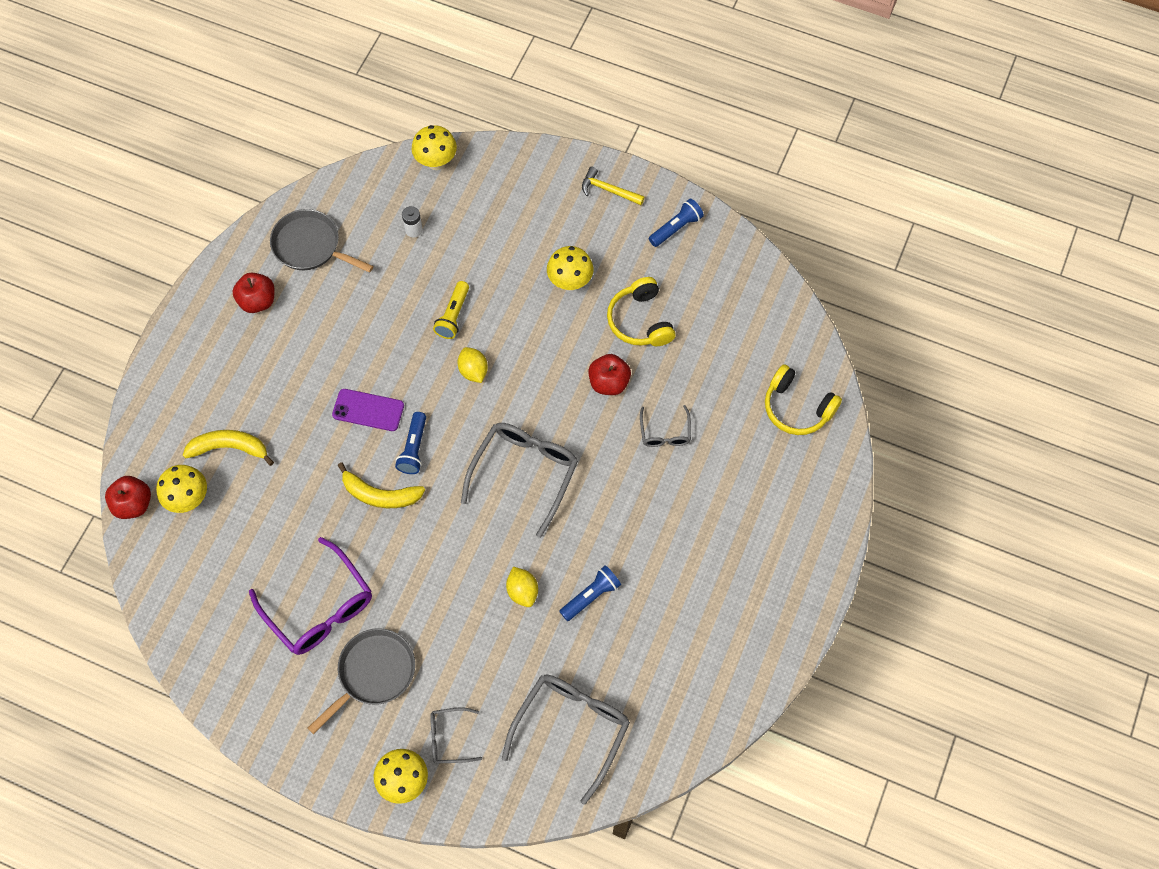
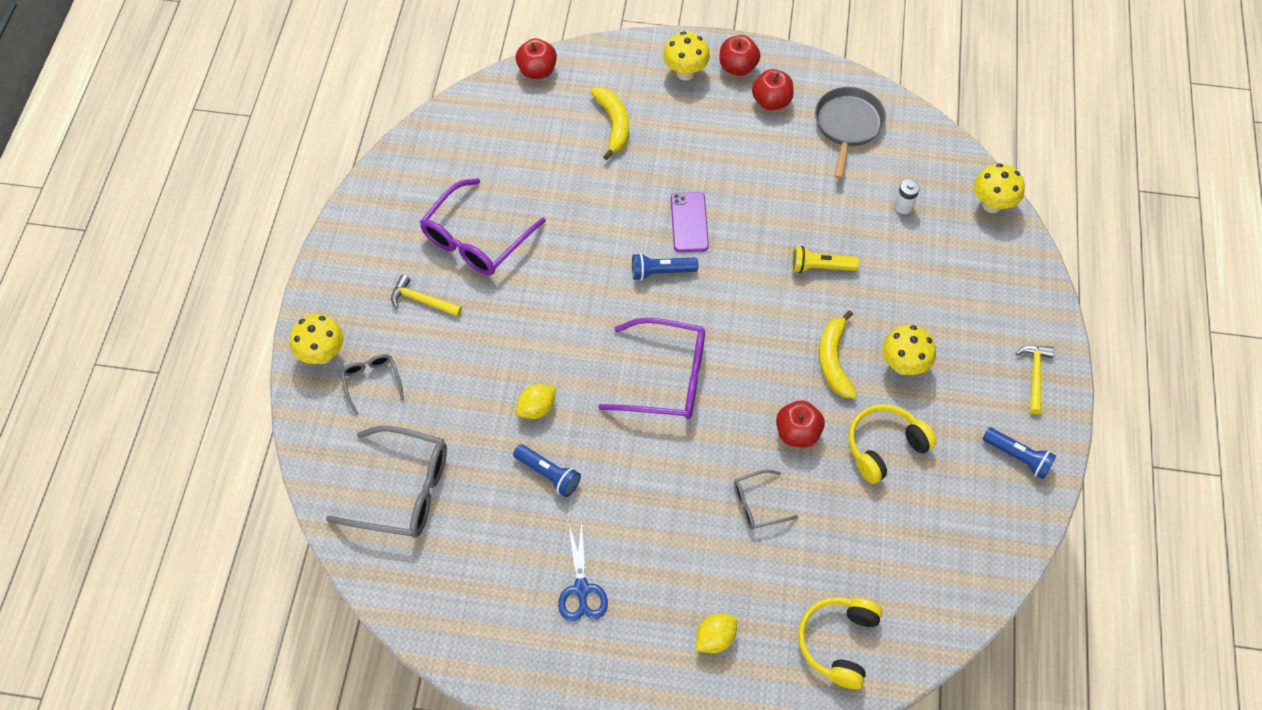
camera: 75 degrees right, 5 degrees down
(189, 499) = (554, 109): yellow mushroom -> yellow mushroom (685, 73)
(205, 318) = (737, 67): none -> red apple
(373, 673) = (422, 300): grey pan -> yellow hammer
(380, 494) = (603, 256): yellow banana -> yellow banana (834, 360)
(473, 371) = (764, 301): yellow lemon -> yellow lemon (715, 638)
(524, 474) = (665, 377): grey glasses -> purple glasses
(705, 593) = (581, 589): none -> blue scissors

